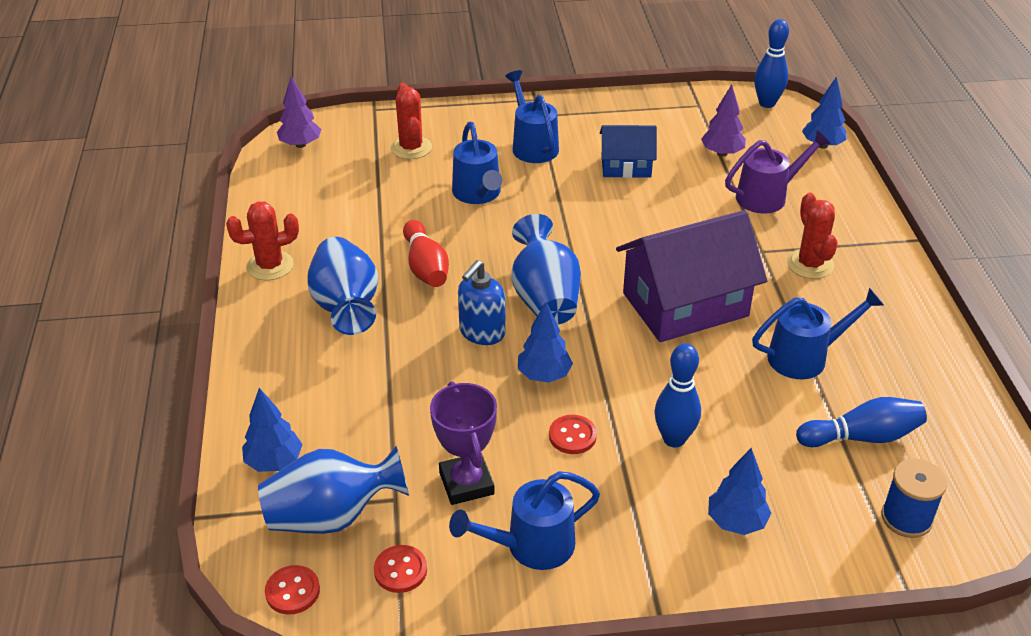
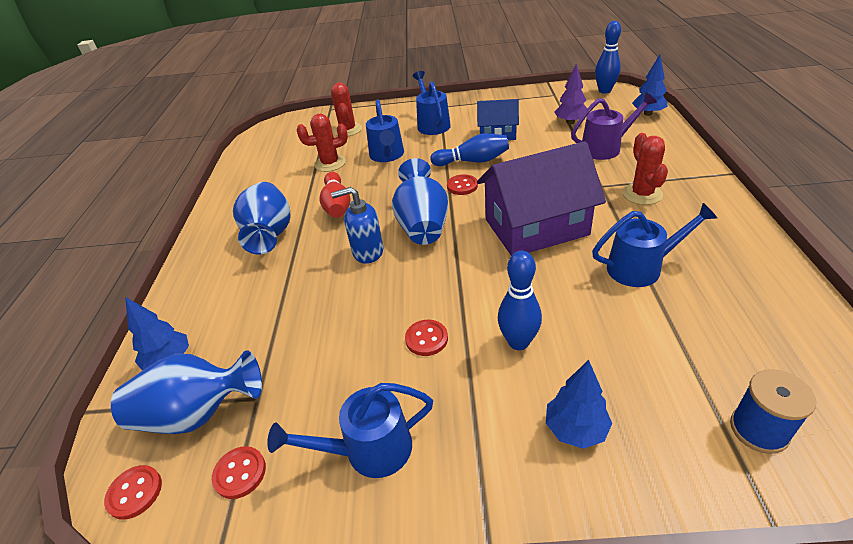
camera: 10 degrees right, 0 degrees up
(270, 266) = (226, 207): red cactus -> red cactus (330, 163)
(300, 144) = (275, 131): purple tree -> none
(466, 483) = (324, 383): purple trophy -> none
(481, 333) = (367, 252): blue soap dispenser -> blue soap dispenser turned 45 degrees clockwise
(544, 375) = (411, 285): blue tree -> none
(587, 245) = (462, 186): none -> red button
(862, 437) = (701, 341): blue bowling pin -> blue bowling pin (473, 161)

